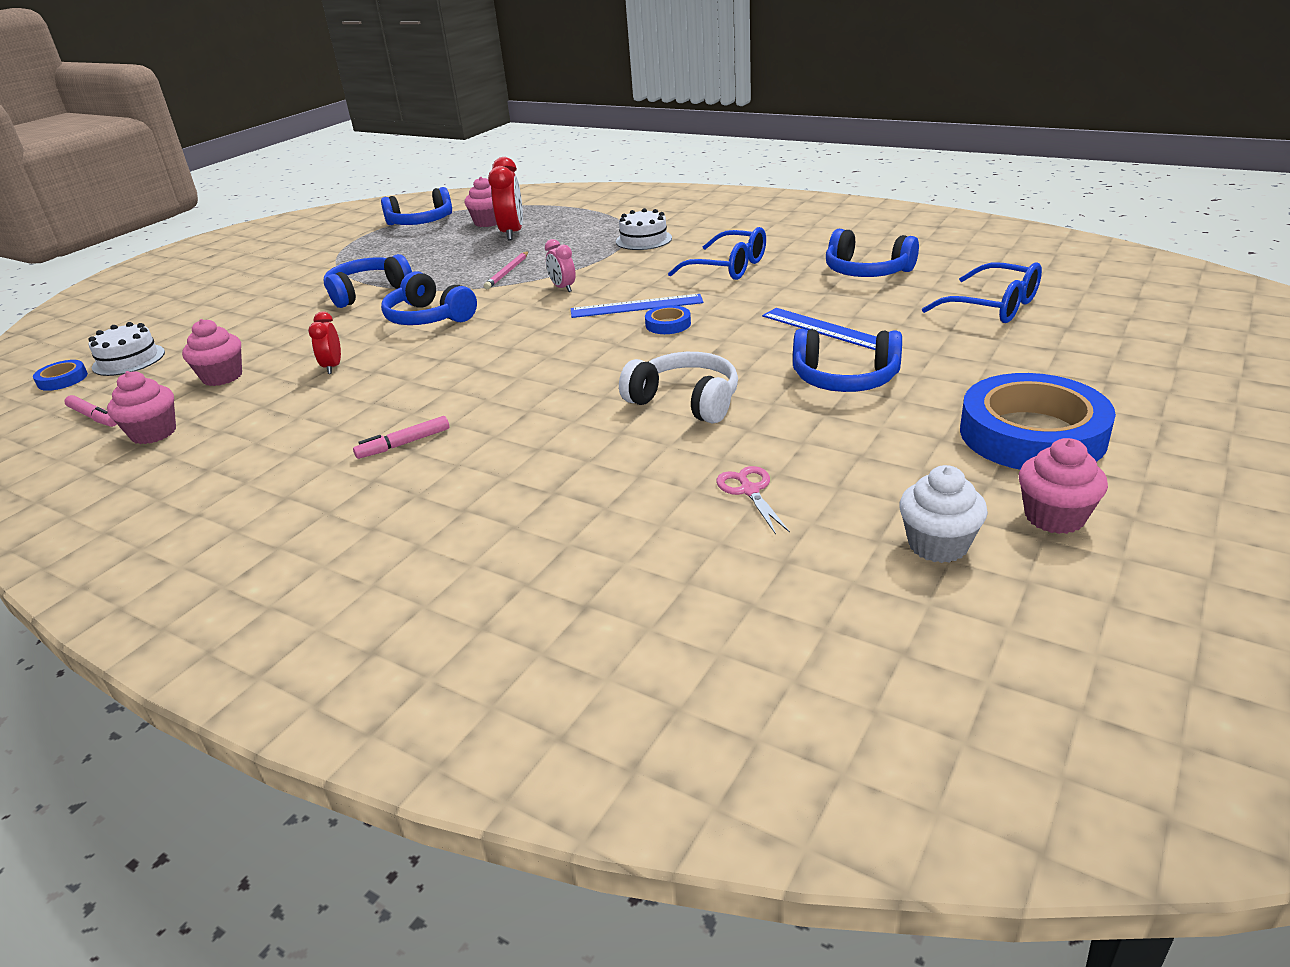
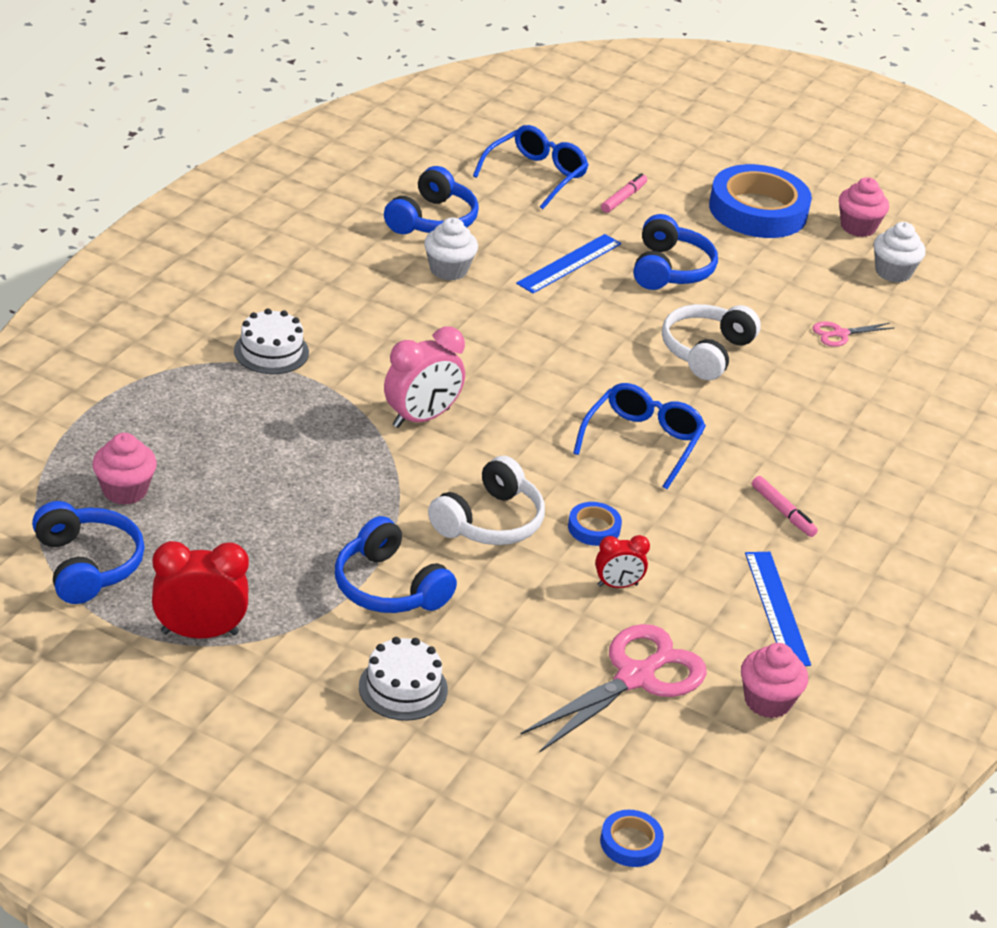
camera: 100 degrees left, 5 degrees up
(94, 417) = (732, 769): pink marker -> pink marker (623, 198)
(128, 360) = (577, 789): white cake -> white cake (403, 688)
(222, 377) = (635, 677): pink cupcake -> pink scissors
(428, 318) = (490, 522): blue headphones -> white headphones
(507, 272) = (352, 463): pink pencil -> none
(512, 233) = (192, 464): red clock -> red clock (199, 633)
(563, 288) = (421, 418): pink clock -> pink clock, size x1.74
(636, 306) = (489, 367): blue ruler -> blue ruler (776, 608)
(668, 324) = (541, 350): blue tape -> blue tape (594, 528)
(729, 267) = (393, 299): blue glasses -> blue glasses (642, 442)
(785, 283) = (448, 270): none -> white cupcake

